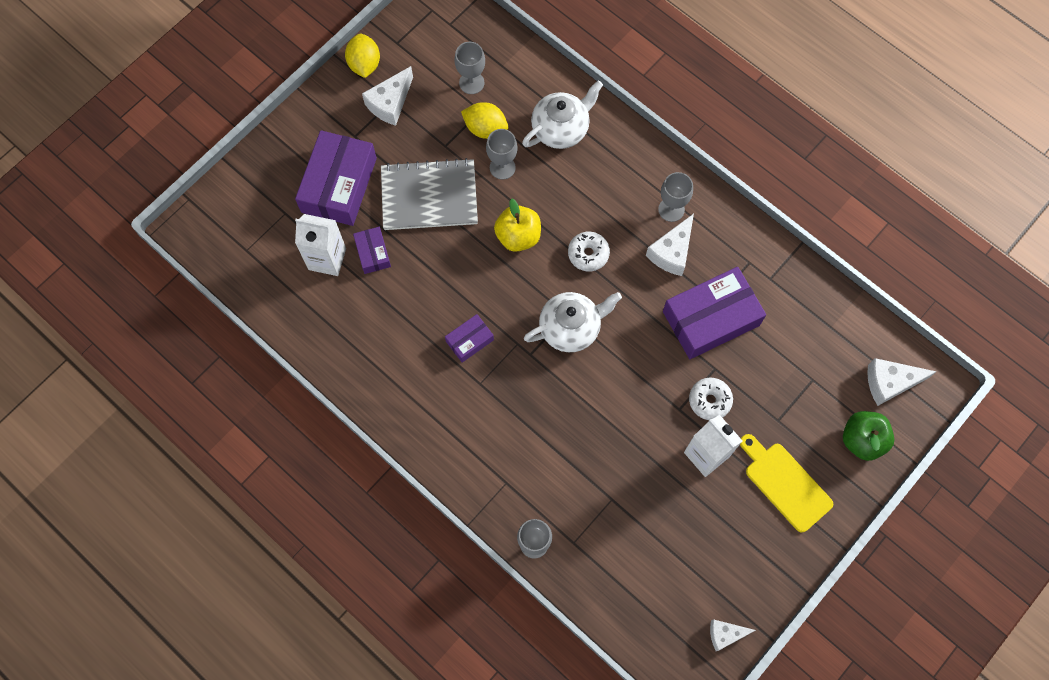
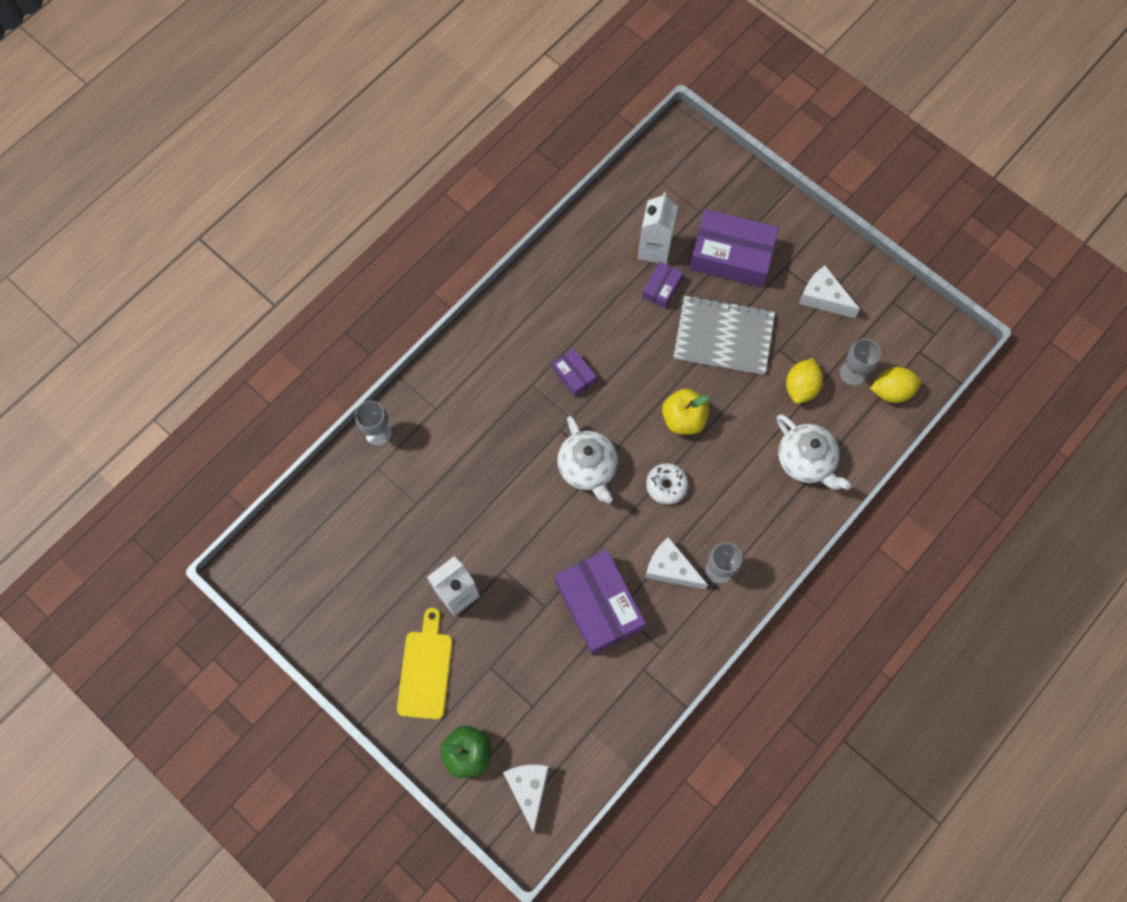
camera: 90 degrees right, 0 degrees up
(364, 64) = (865, 273): yellow lemon -> yellow lemon (891, 391)
(373, 253) = (661, 288): purple box -> purple box turned 45 degrees counterclockwise
(429, 196) = (723, 336): grey notebook -> grey notebook turned 75 degrees counterclockwise
(502, 167) = (758, 403): grey goblet -> none
(709, 400) = (512, 599): white donut -> none
(725, 634) = (285, 603): white cheese -> none
(785, 484) = (425, 670): yellow cutting board -> yellow cutting board turned 45 degrees counterclockwise

